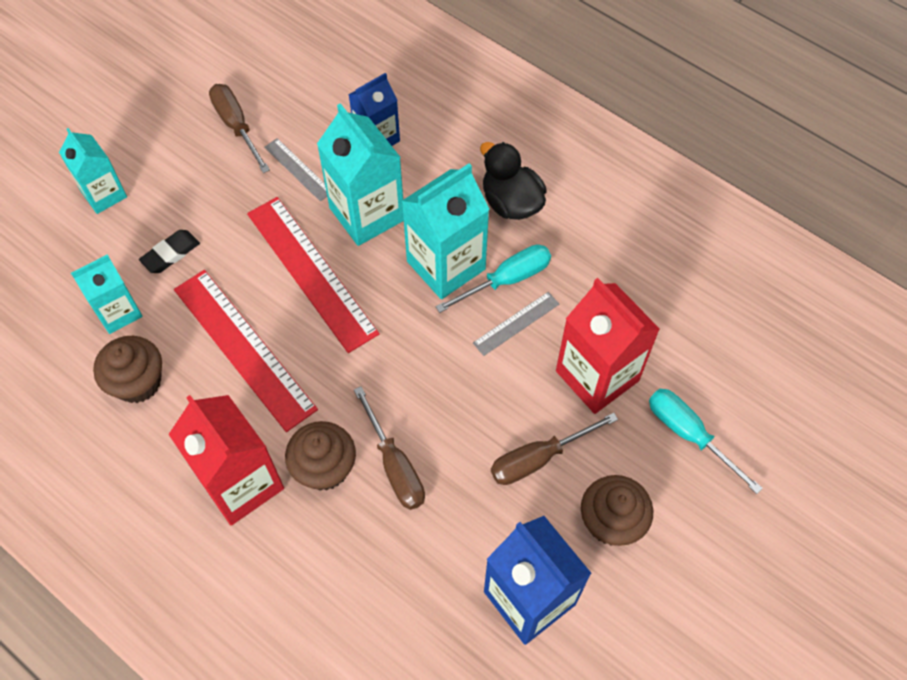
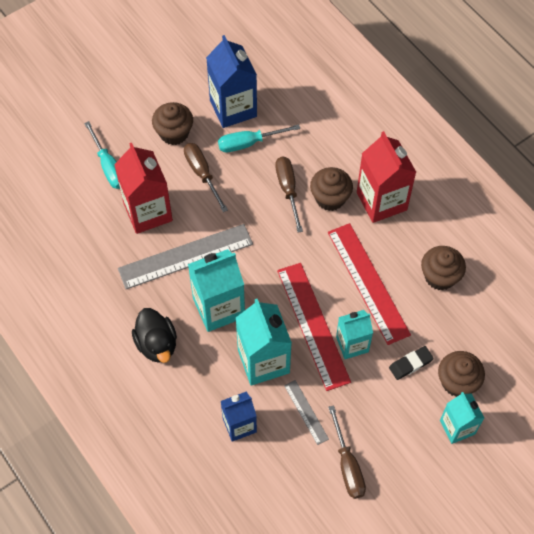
camera: 165 degrees left, 0 degrees up
(106, 246) = (457, 382): none -> brown cupcake
(118, 312) = (450, 328): turquoise carton -> turquoise carton (352, 344)
(506, 280) = (181, 287): turquoise screwdriver -> turquoise screwdriver (249, 143)
(516, 323) = (185, 256): grey ruler -> grey ruler, size x2.06
(538, 458) = (202, 174): brown screwdriver -> brown screwdriver turned 105 degrees counterclockwise

